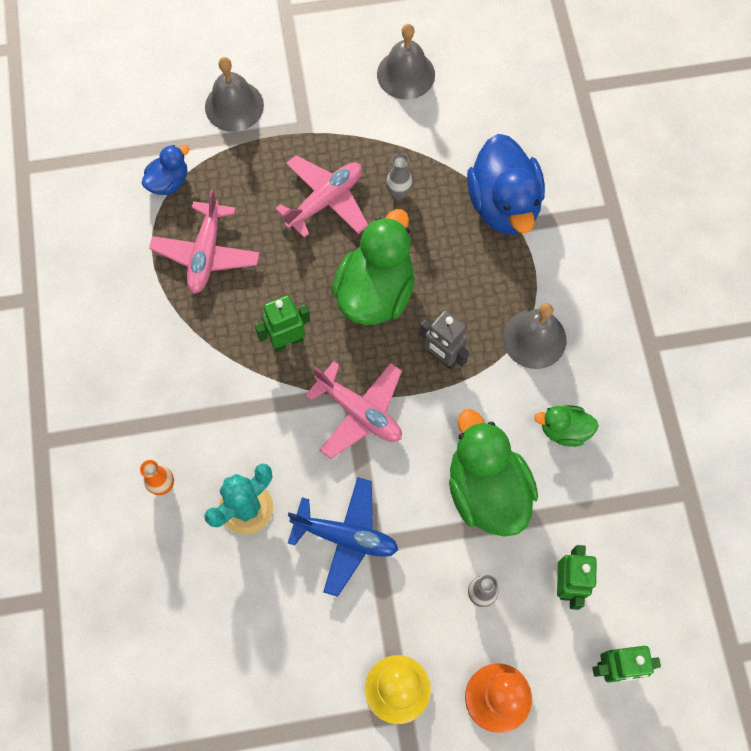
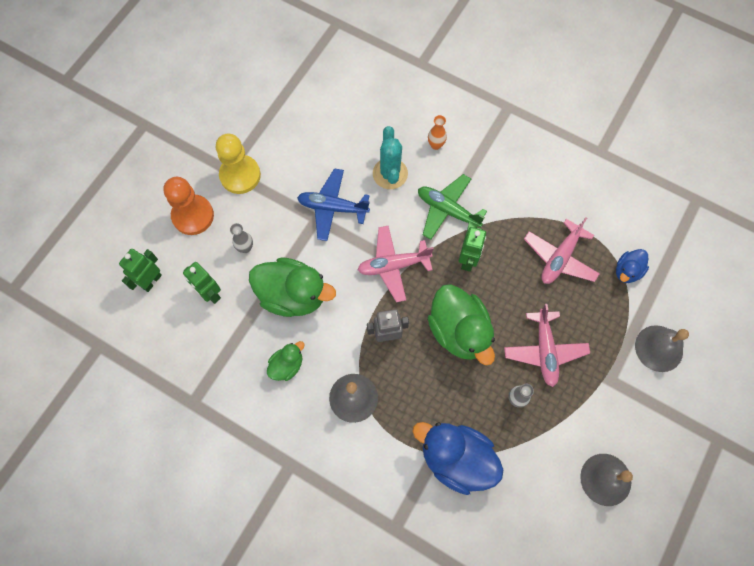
camera: 130 degrees right, 0 degrees up
(169, 182) = (627, 271): blue duck -> blue duck turned 45 degrees clockwise
(206, 253) = (559, 258): pink plane -> pink plane turned 105 degrees counterclockwise
(242, 406) = (447, 210): none -> green plane
(345, 537) = (332, 208): blue plane -> blue plane turned 45 degrees clockwise

